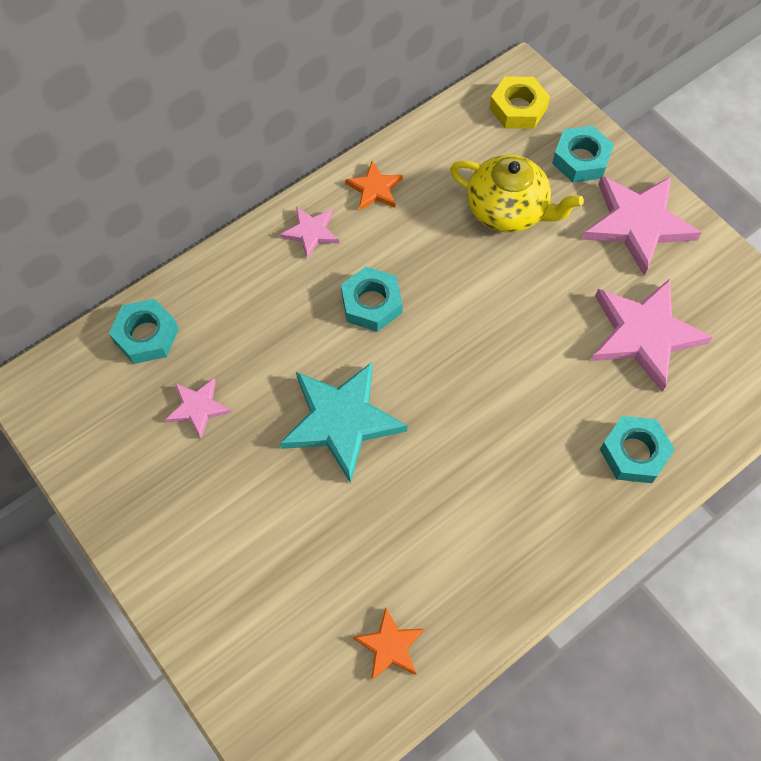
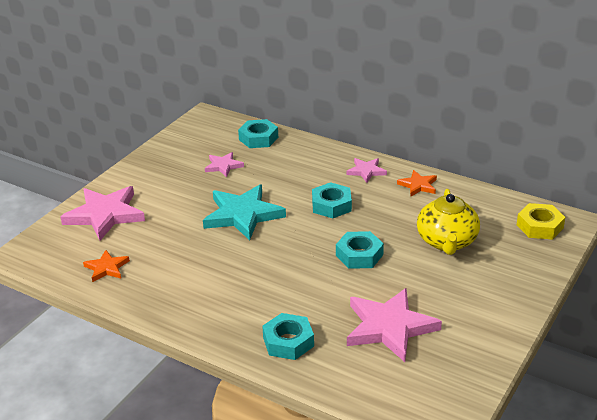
camera: 70 degrees right, 30 degrees down
(581, 159) = (521, 265): turquoise nut -> turquoise nut (359, 255)
(637, 224) = (485, 304): pink star -> pink star (105, 215)

